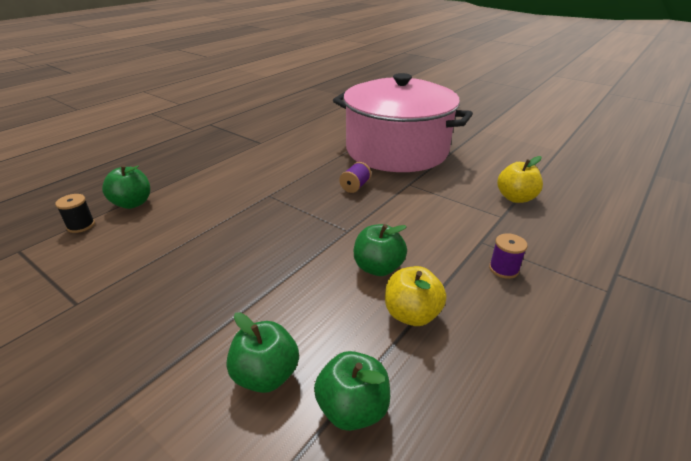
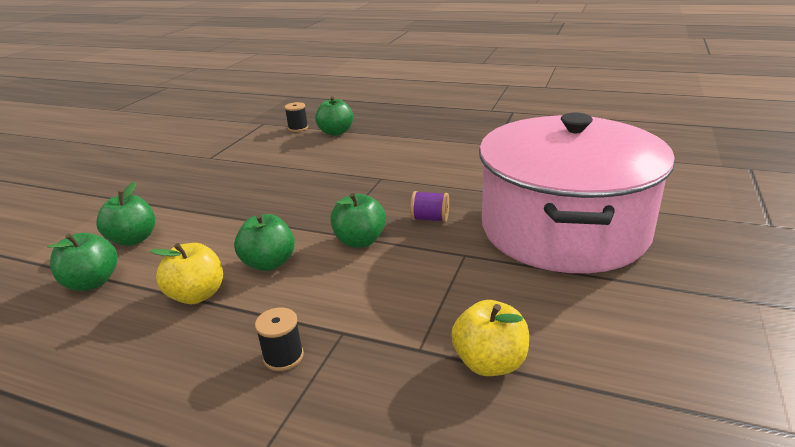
camera: 75 degrees right, 5 degrees down
(368, 219) = (360, 241): none -> green apple
(503, 269) = (283, 356): purple spool -> black spool

